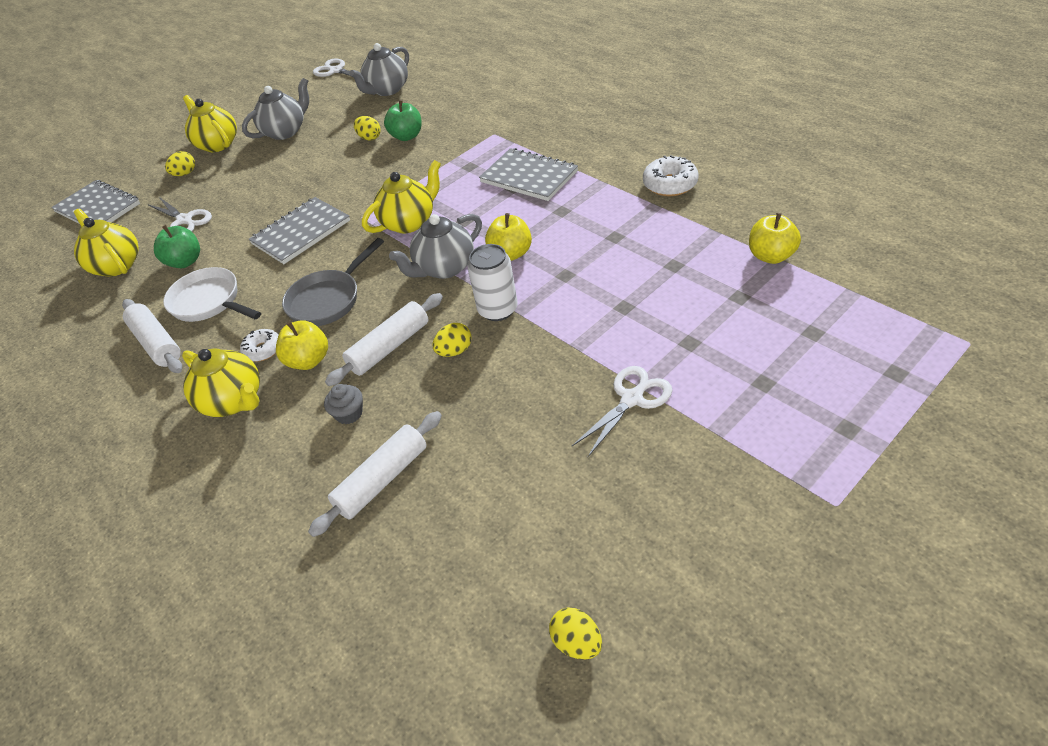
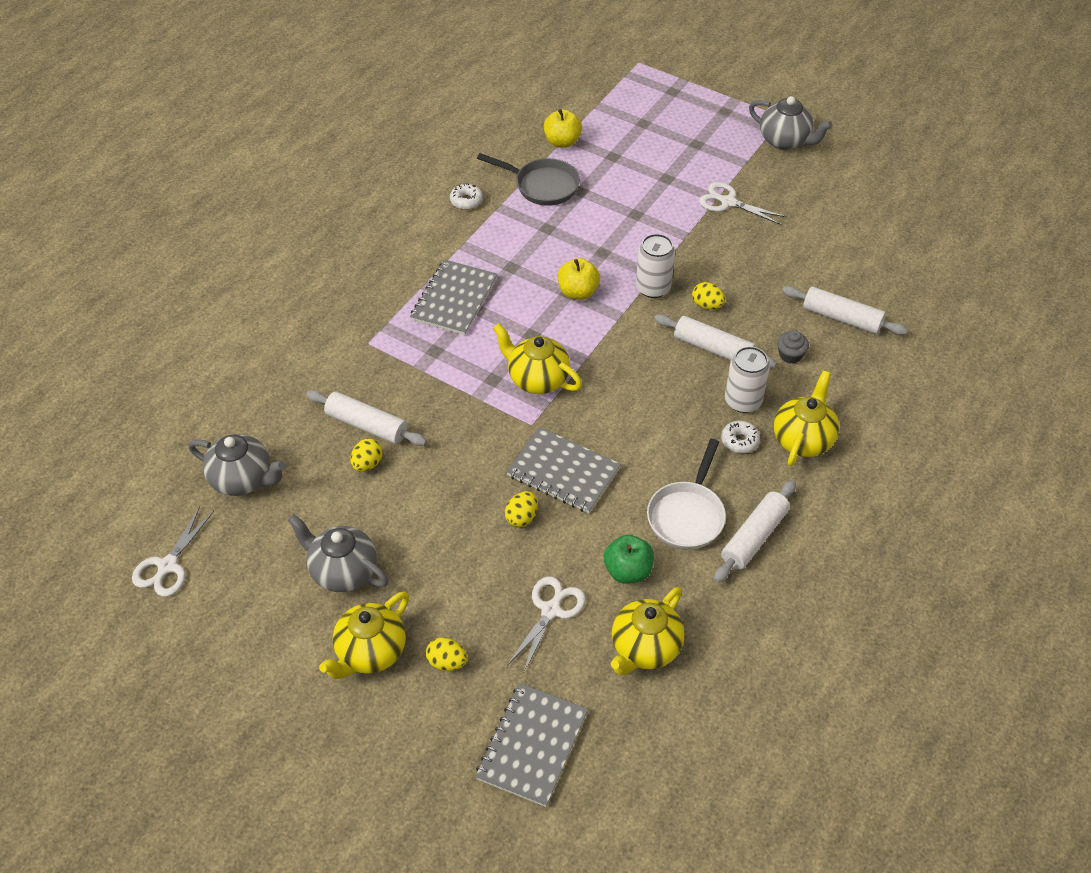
camera: 110 degrees left, 5 degrees up
(309, 360) = (743, 401): yellow apple -> white can
(328, 300) = (664, 412): grey pan -> grey pan (542, 186)
(407, 136) = (367, 425): green apple -> white rolling pin
(444, 268) = (605, 335): grey teapot -> grey teapot (785, 141)
(577, 643) = (910, 207): yellow egg -> yellow egg (521, 517)
(670, 184) = (466, 201): white donut -> white donut, size x0.65

